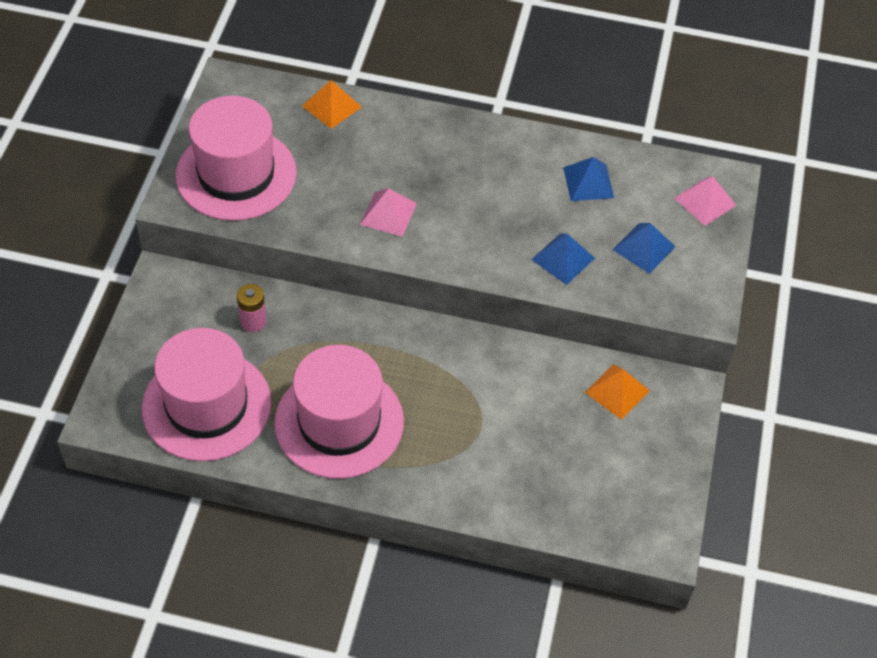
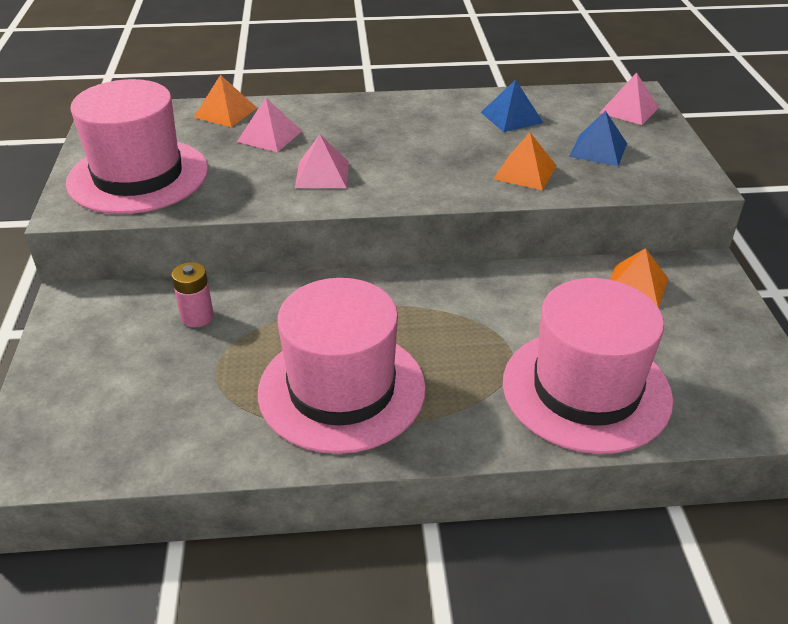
camera: 15 degrees left, 15 degrees down
(206, 405) = (164, 413): pink hat -> pink hat (586, 389)
(360, 150) = (269, 136): none -> pink pyramid
(563, 259) = (525, 172): blue pyramid -> orange pyramid

